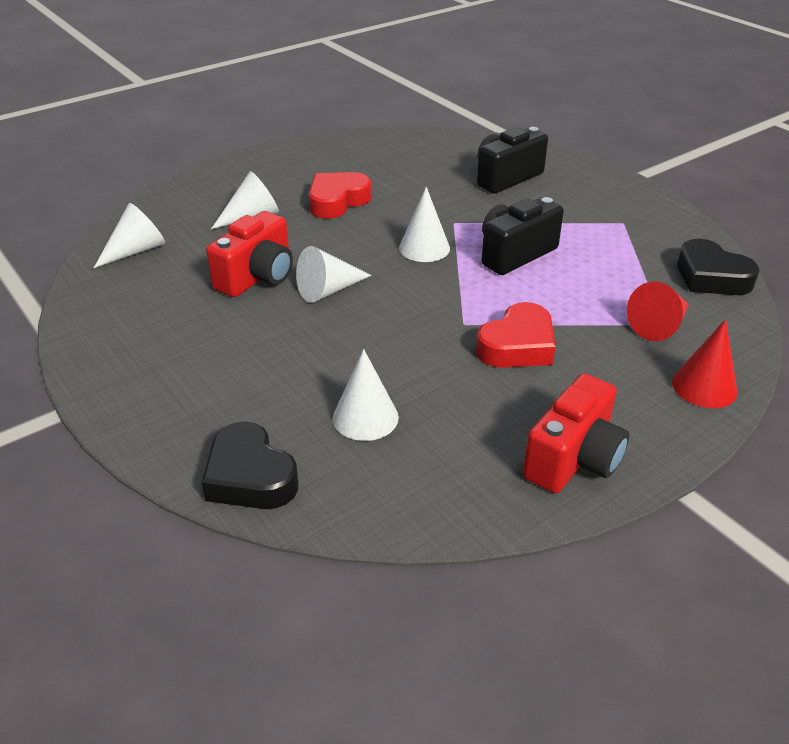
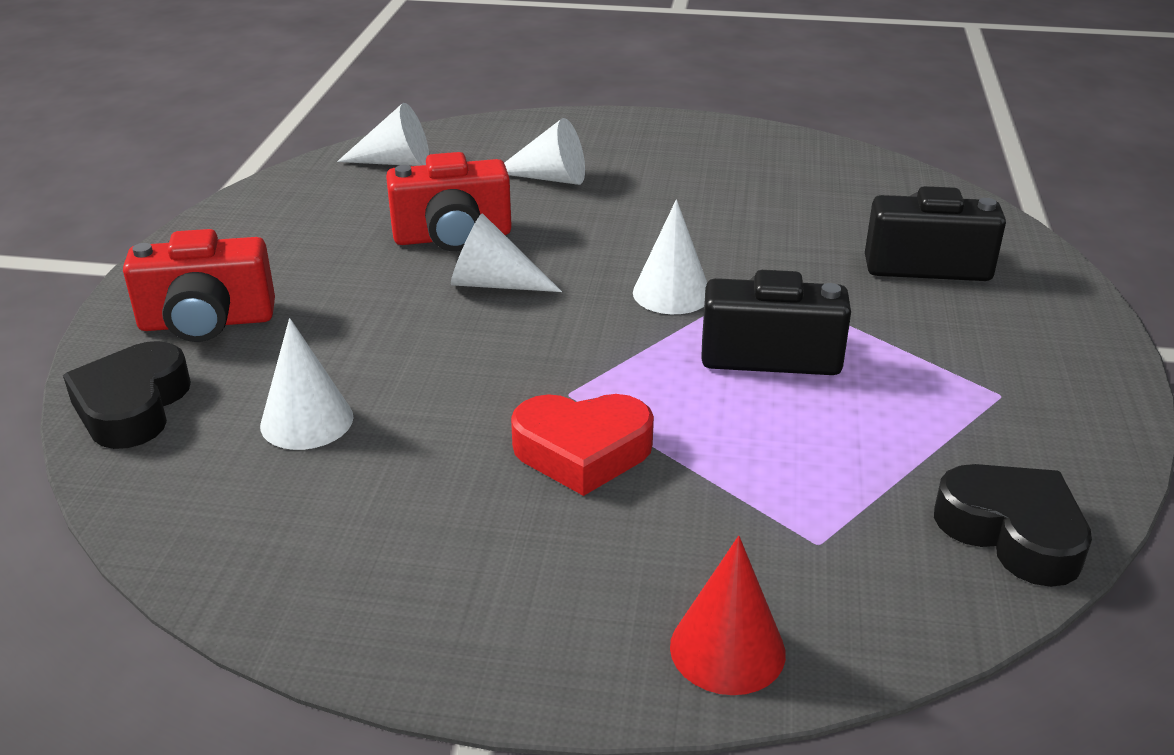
camera: 45 degrees right, 5 degrees down
(337, 201) = (664, 201): red heart -> none
(574, 459) = (416, 605): red camera -> red camera (207, 322)
(659, 325) = (808, 541): red cone -> none
(711, 277) = (1012, 532): black heart -> black heart turned 135 degrees clockwise

